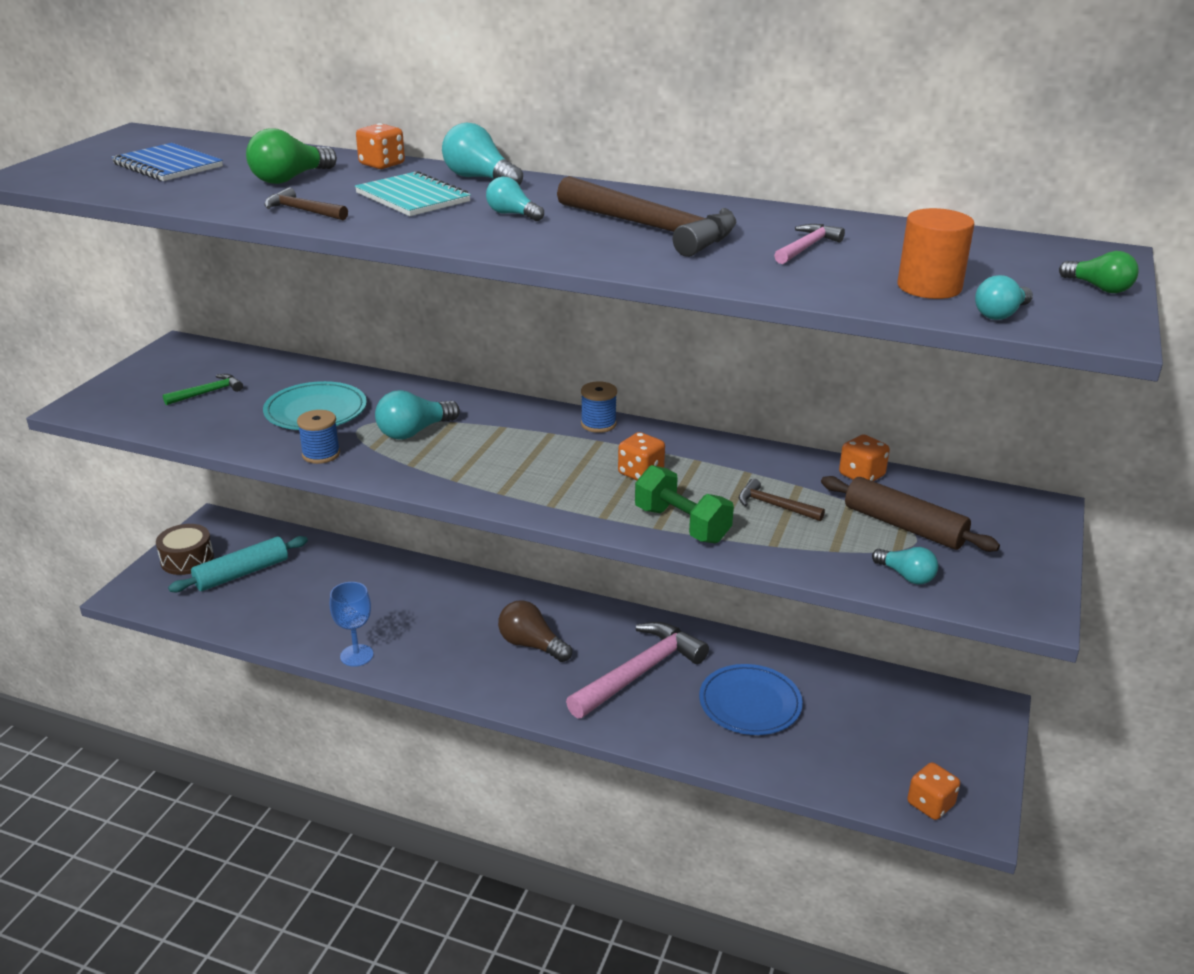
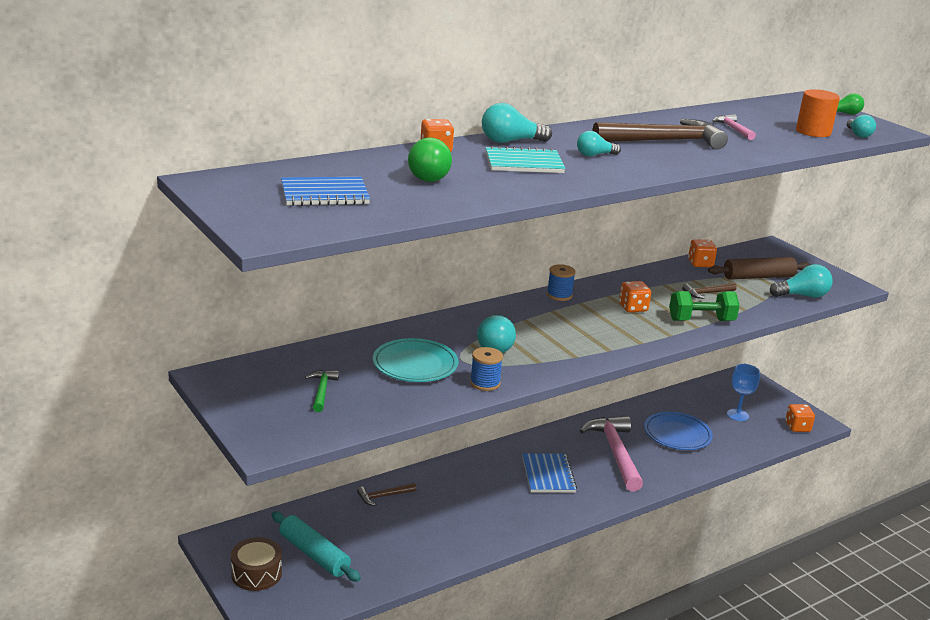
camera: 55 degrees left, 5 degrees down
(242, 573) = (314, 554): turquoise rolling pin -> turquoise rolling pin turned 45 degrees counterclockwise
(303, 211) = (507, 190): brown hammer -> brown hammer (384, 496)
(356, 655) = (483, 543): blue goblet -> blue goblet (737, 415)
(531, 645) = (548, 475): brown light bulb -> blue notebook
(906, 576) = (802, 296): turquoise light bulb -> turquoise light bulb, size x1.58

